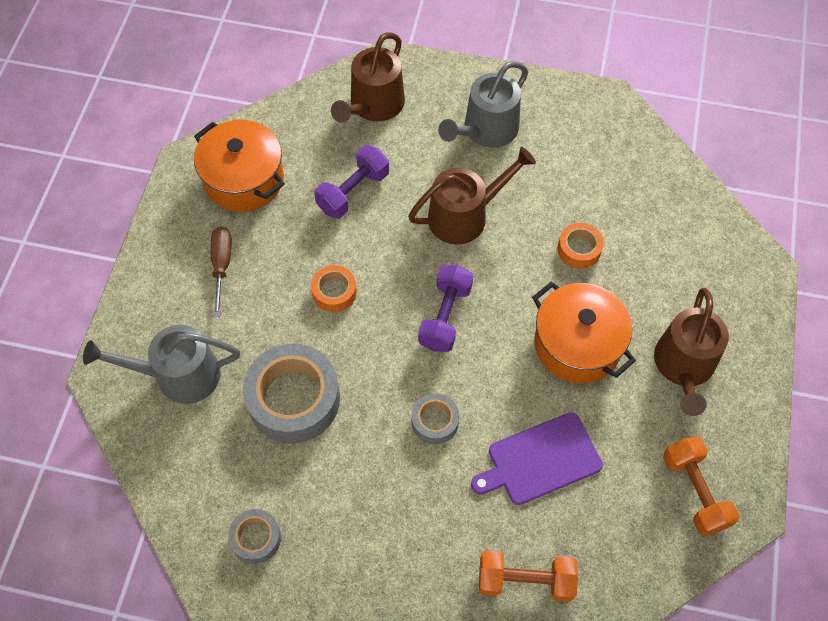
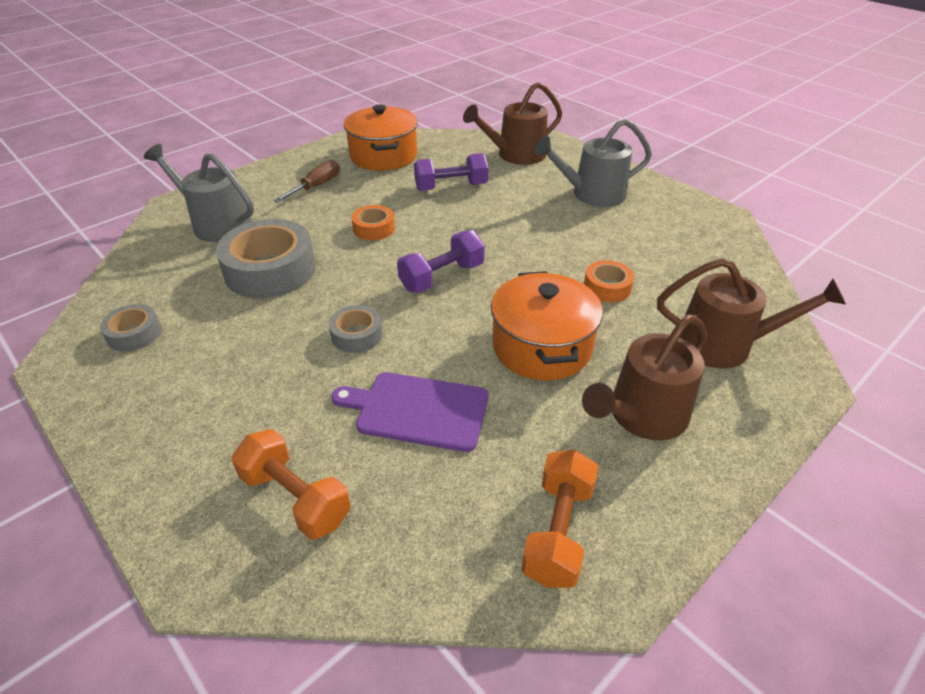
camera: 35 degrees right, 20 degrees down
(464, 216) = (523, 230): brown watering can -> brown watering can (723, 344)

